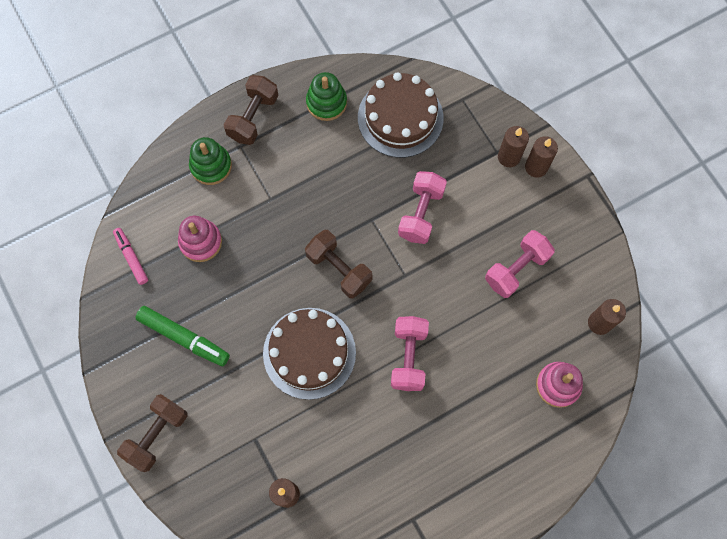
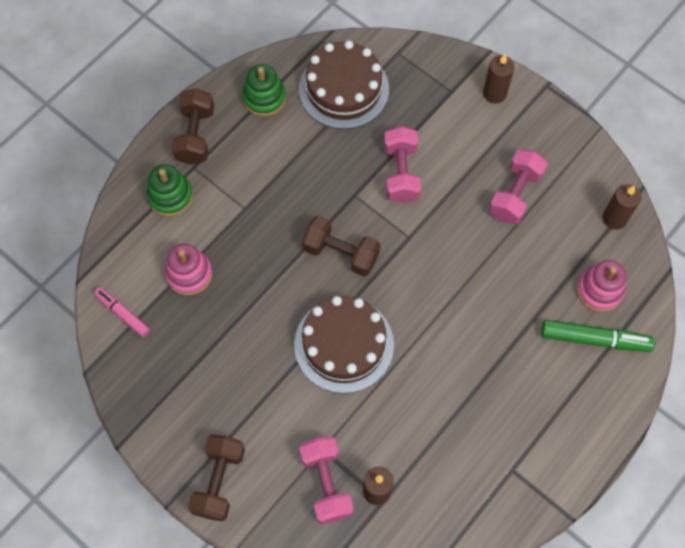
camera: 20 degrees left, 5 degrees down
(184, 338) = (209, 374): green marker -> green marker (594, 339)
(408, 357) = (444, 314): pink dumbbell -> pink dumbbell (326, 483)
(509, 157) = (464, 92): brown candle -> none

